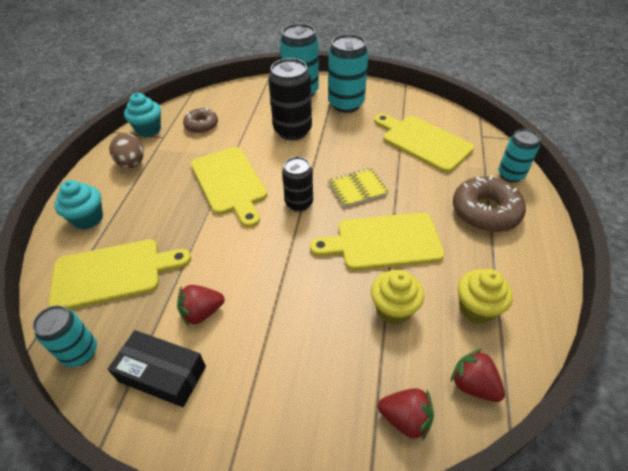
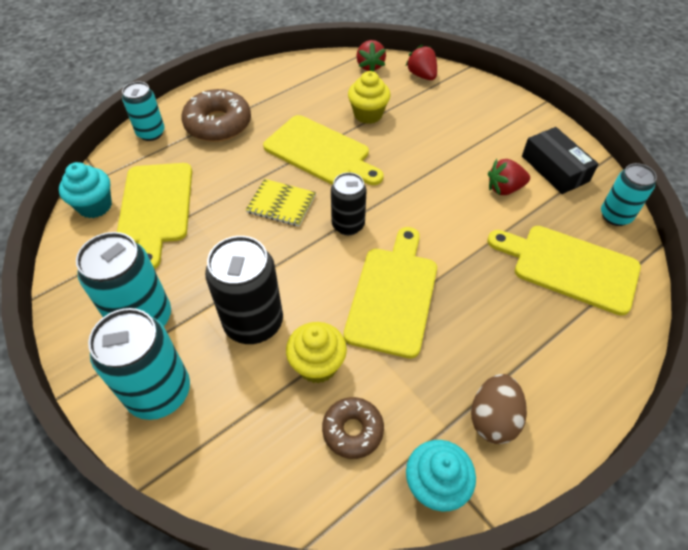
camera: 140 degrees left, 5 degrees up
(88, 218) = (580, 355): turquoise cupcake -> turquoise cupcake (95, 206)
(202, 312) = (504, 189): red strawberry -> red strawberry turned 150 degrees clockwise
(476, 308) = (318, 87): yellow cupcake -> yellow cupcake (317, 365)

